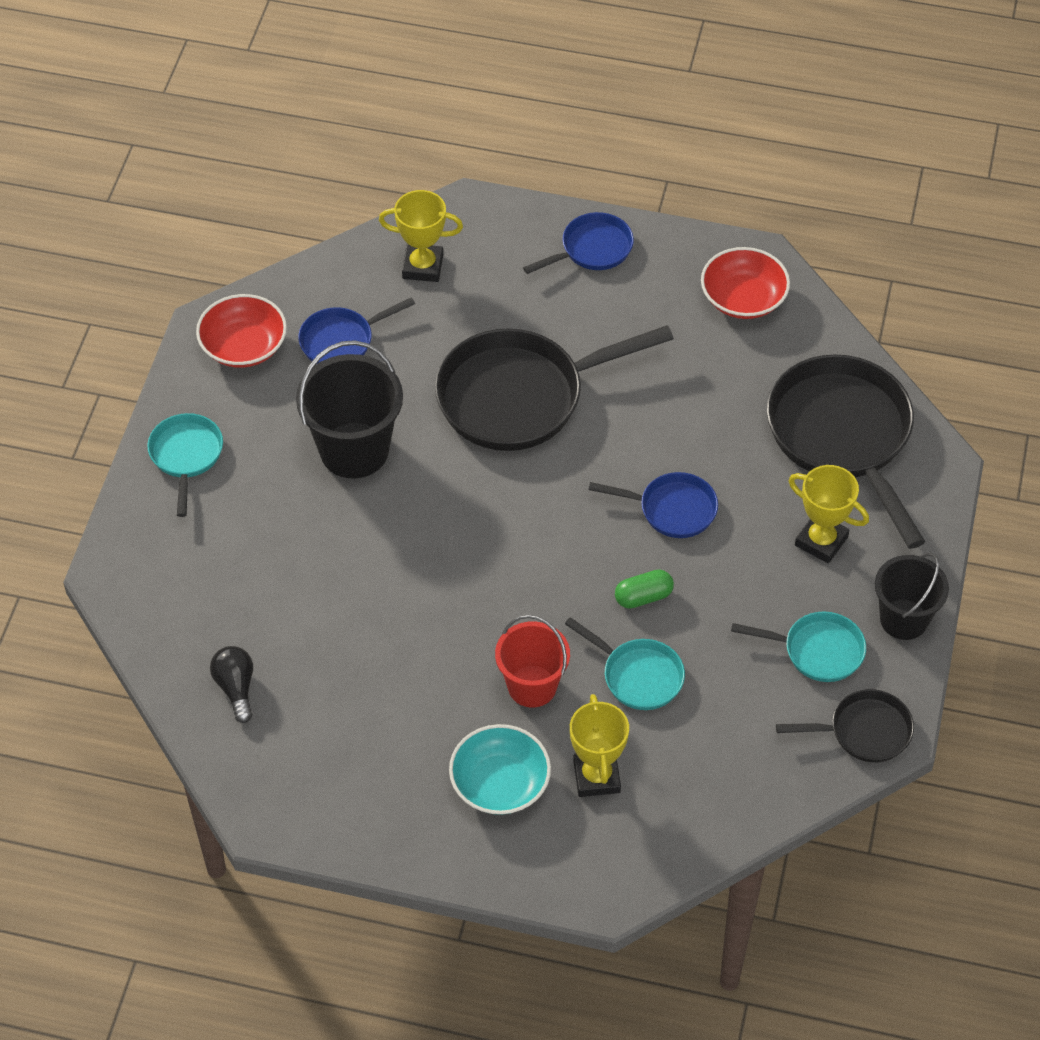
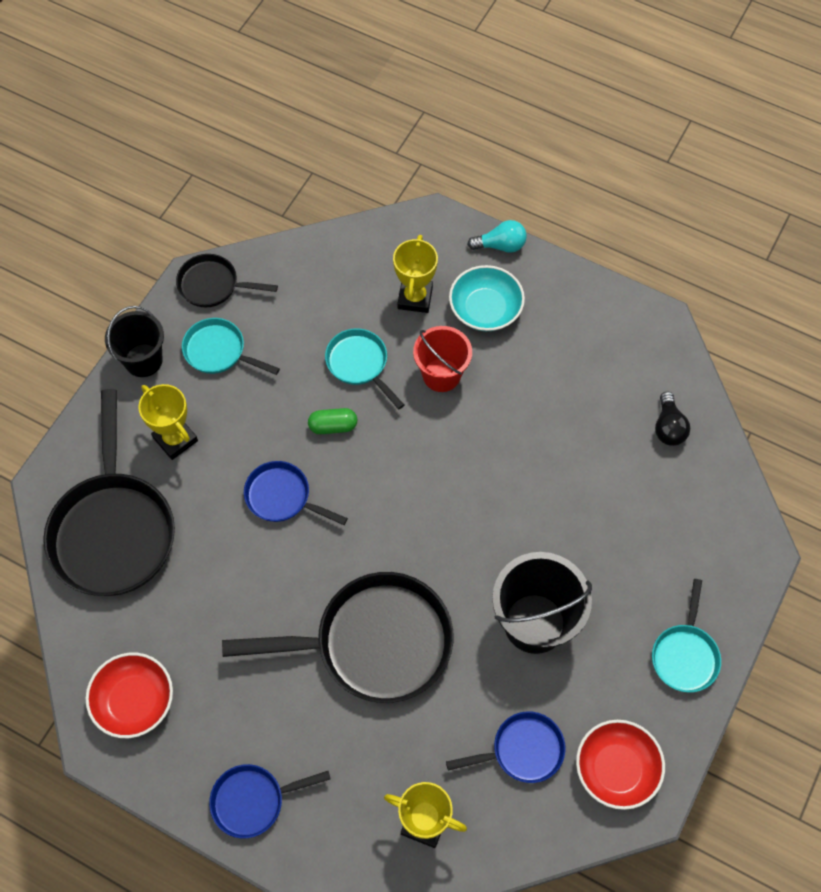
camera: 165 degrees left, 10 degrees up
(503, 878) = (500, 245): none -> turquoise light bulb

